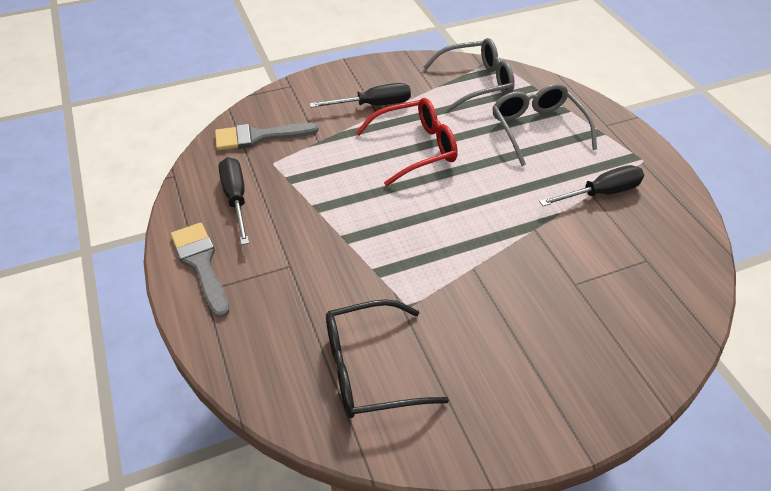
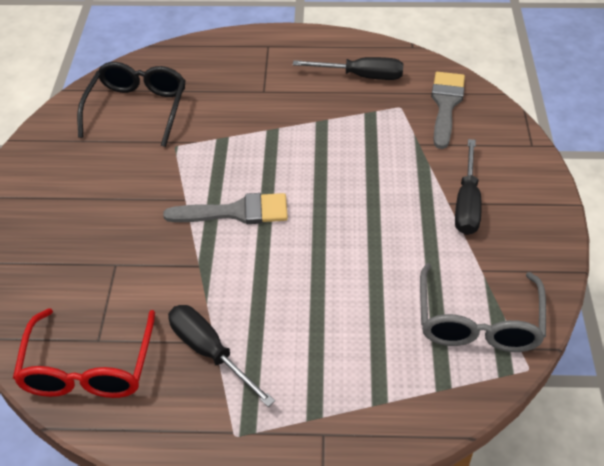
camera: 115 degrees right, 0 degrees up
(201, 264) = (296, 47): grey brush -> grey brush (236, 212)
(416, 148) = (371, 215): red glasses -> red glasses (88, 368)
(537, 129) = (352, 345): grey glasses -> none
(601, 193) = (210, 352): black screwdriver -> black screwdriver turned 135 degrees clockwise

